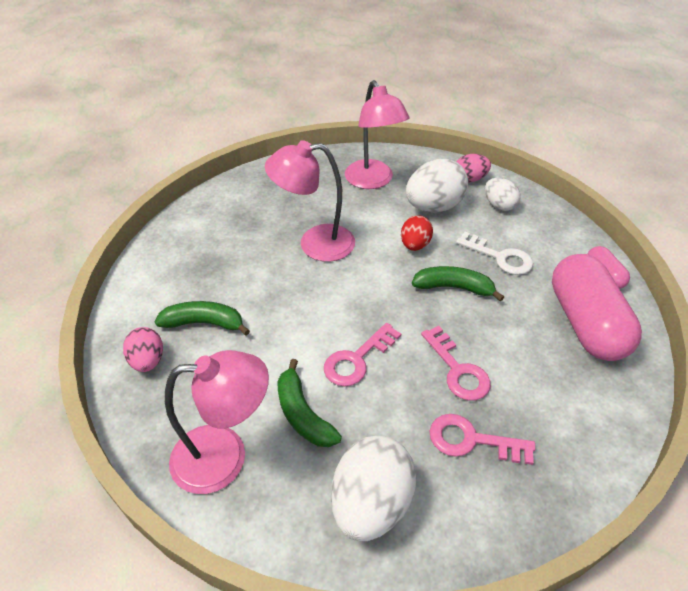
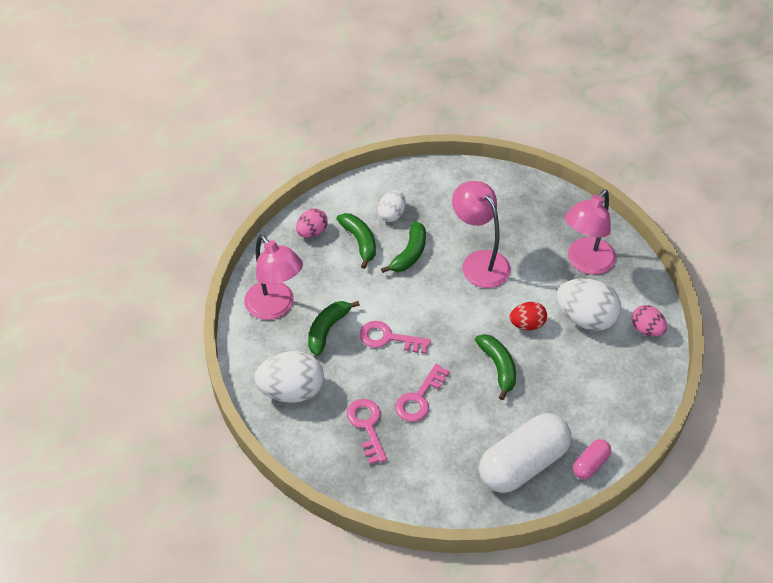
camera: 60 degrees right, 5 degrees up
(259, 289) = (409, 254): none -> green banana
(499, 205) = (626, 363): white egg -> white egg (391, 214)
(499, 257) = (557, 385): white key -> none
(585, 322) = (523, 464): pink capsule -> white capsule

